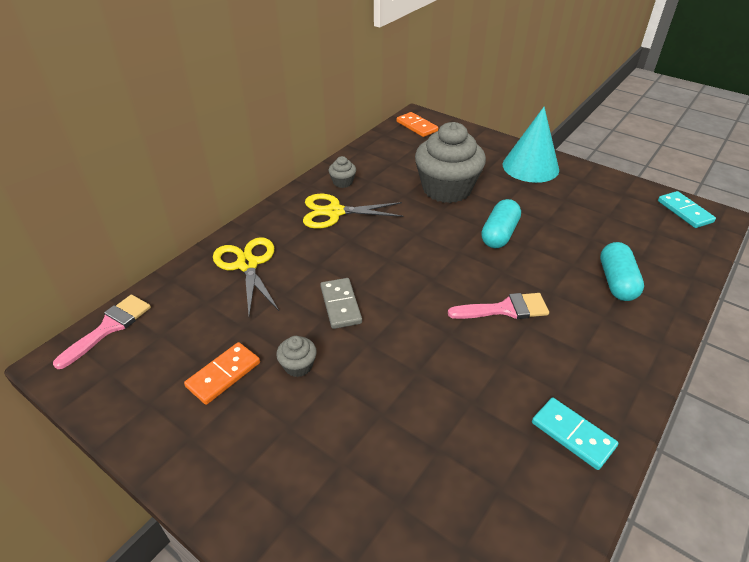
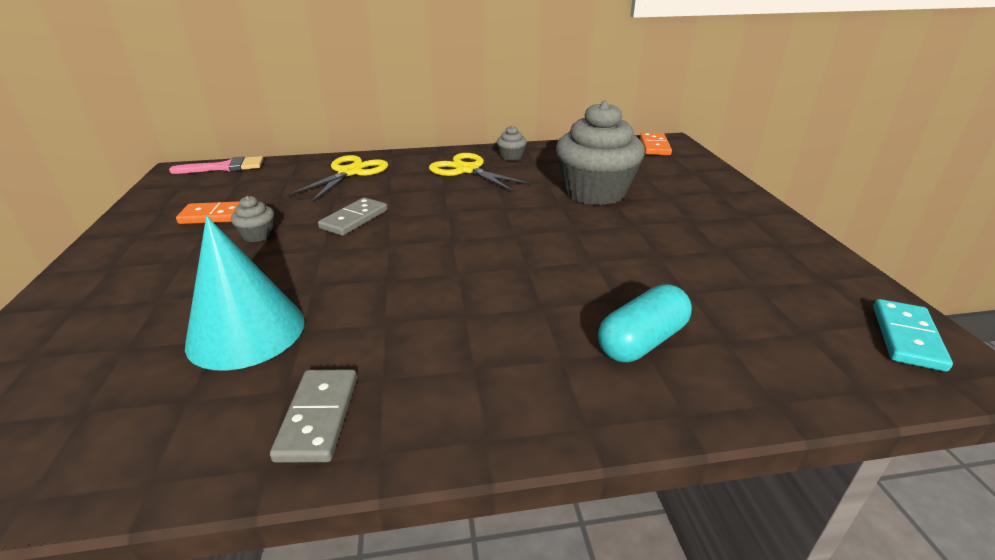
camera: 45 degrees right, 10 degrees down
(499, 234) = (581, 241): turquoise capsule -> none
(505, 309) = (468, 291): pink brush -> none
(530, 167) = (729, 211): turquoise cone -> turquoise cone (246, 332)
(573, 434) = (319, 417): turquoise domino -> grey domino

